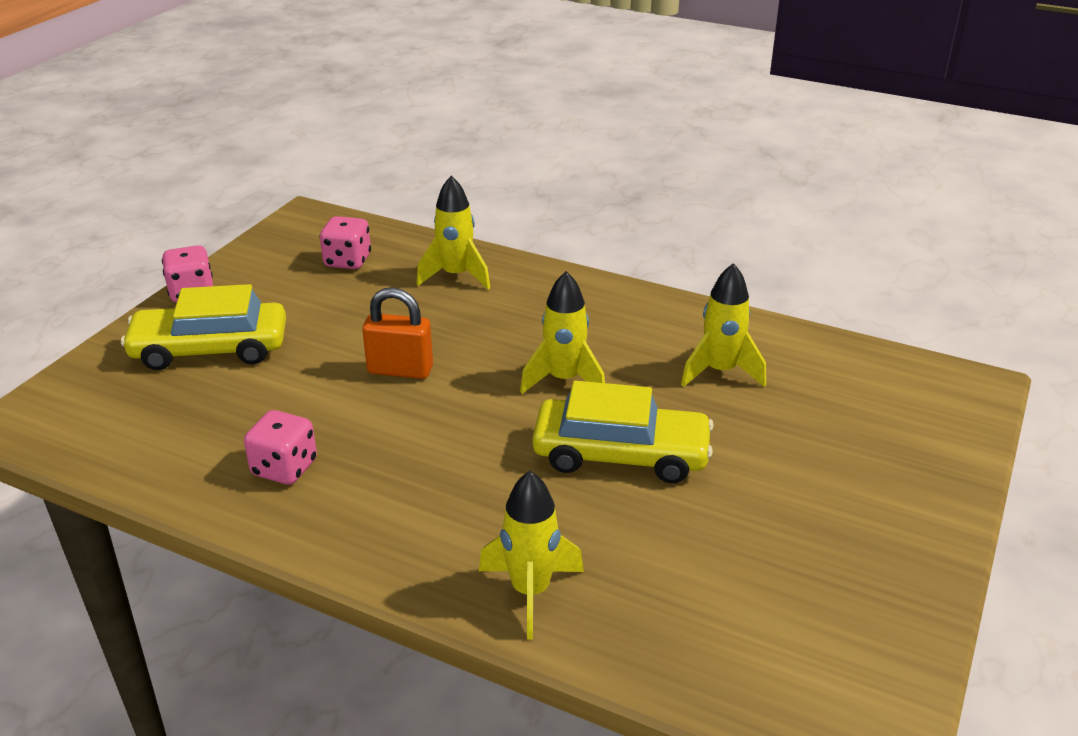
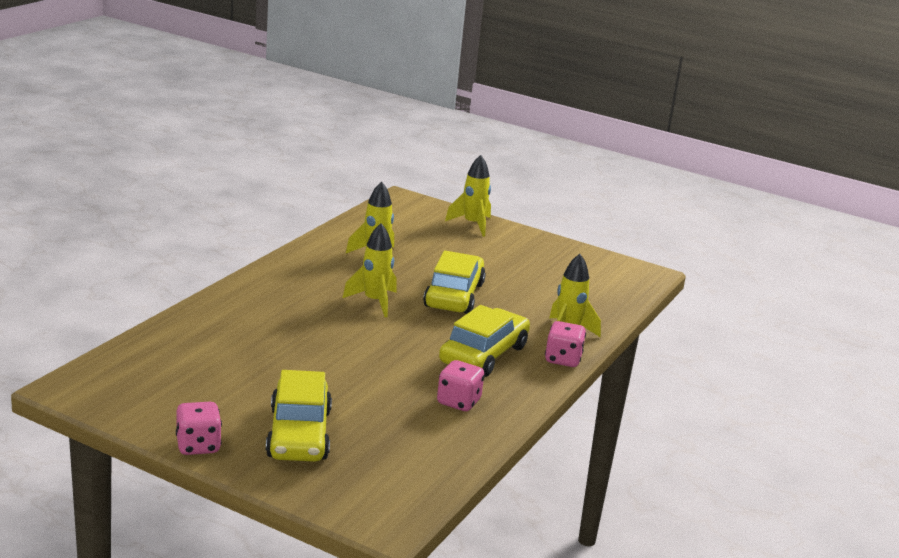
camera: 90 degrees left, 10 degrees down
(347, 261) = (172, 369): pink dice -> pink dice (563, 359)
(400, 370) = (349, 356): orange padlock -> none
(428, 490) = (484, 354): none -> yellow car
(456, 276) = (220, 325): yellow rocket -> yellow rocket (472, 224)

